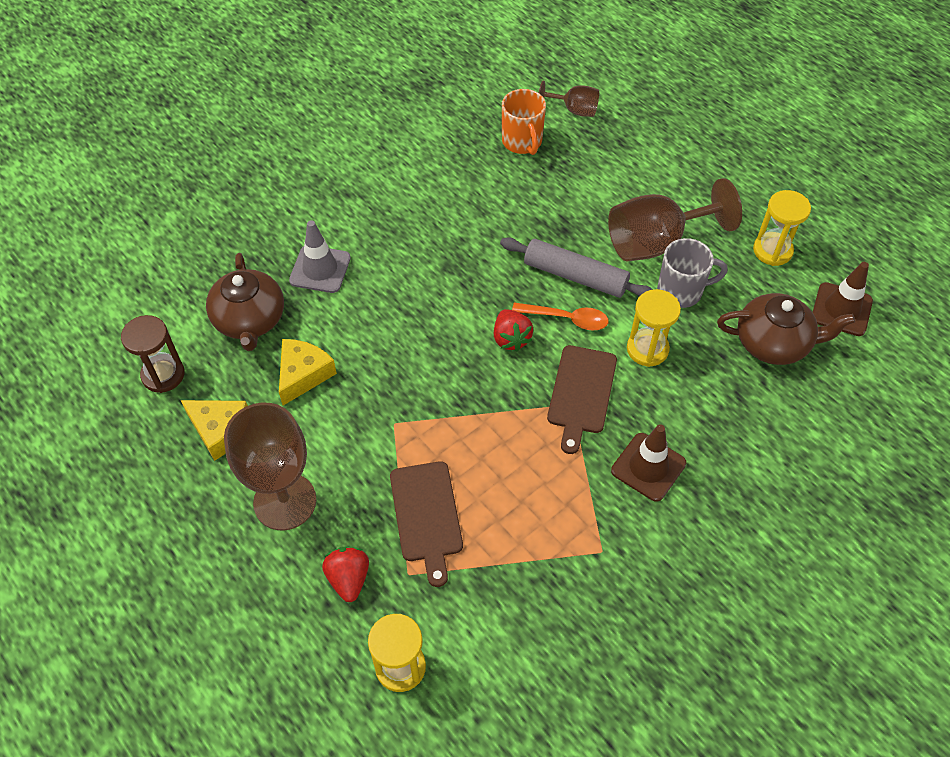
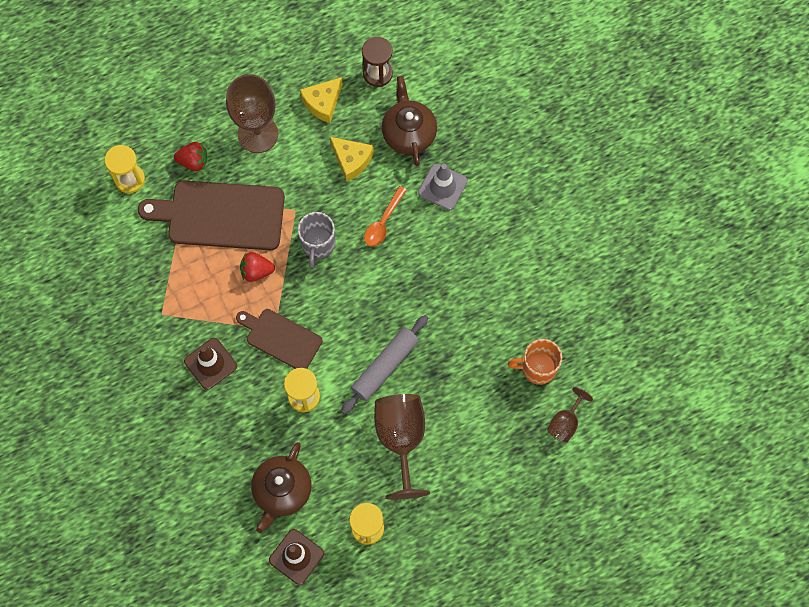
camera: 105 degrees right, 15 degrees up
(250, 320) = (408, 133): brown teapot -> brown teapot turned 75 degrees clockwise
(426, 516) = (220, 215): brown cutting board -> brown cutting board, size x1.66
(511, 339) = (341, 304): red strawberry -> red strawberry (256, 271)
(566, 319) = (347, 348): orange spoon -> orange spoon (383, 222)
(681, 291) = (348, 441): grey mug -> grey mug (318, 245)

